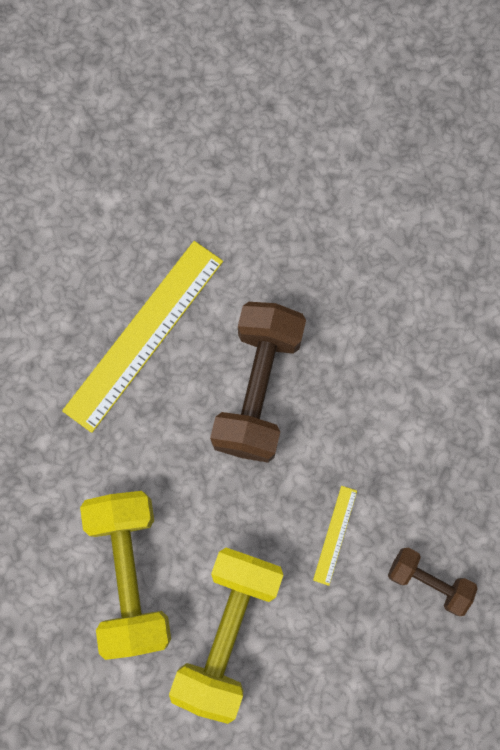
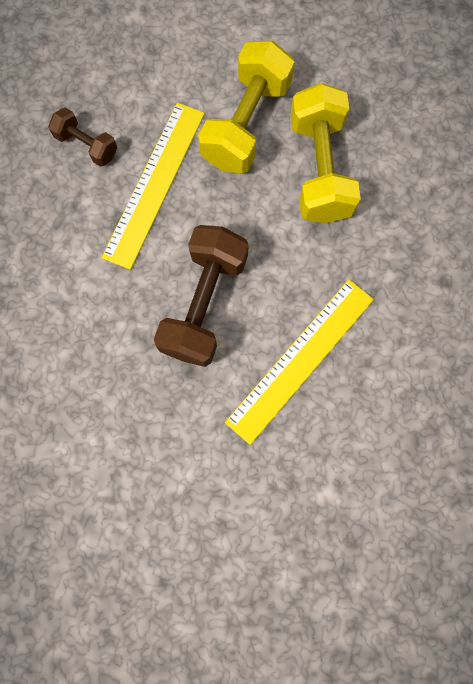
camera: 175 degrees left, 0 degrees up
(335, 535) = (155, 184): yellow ruler -> yellow ruler, size x2.31

